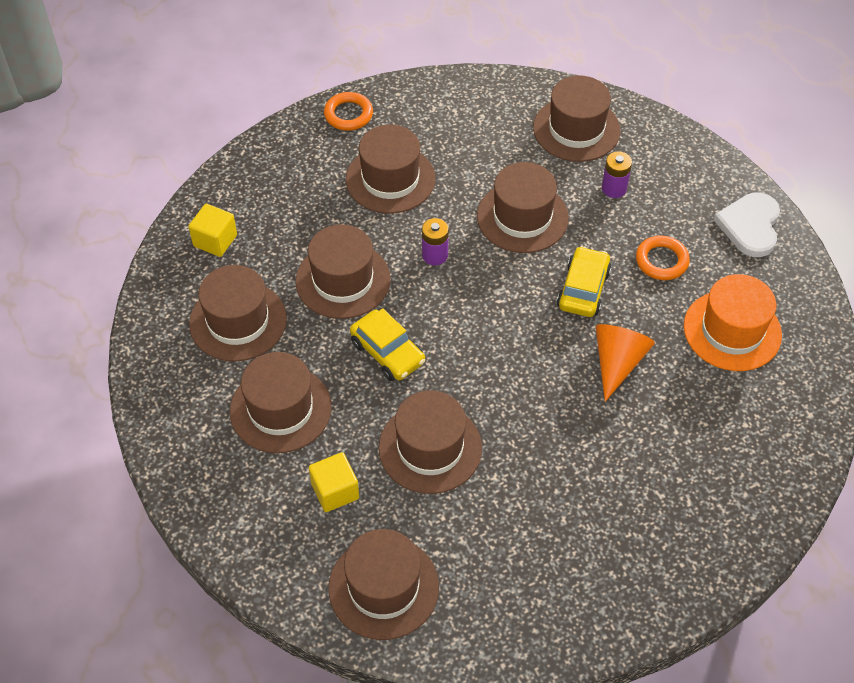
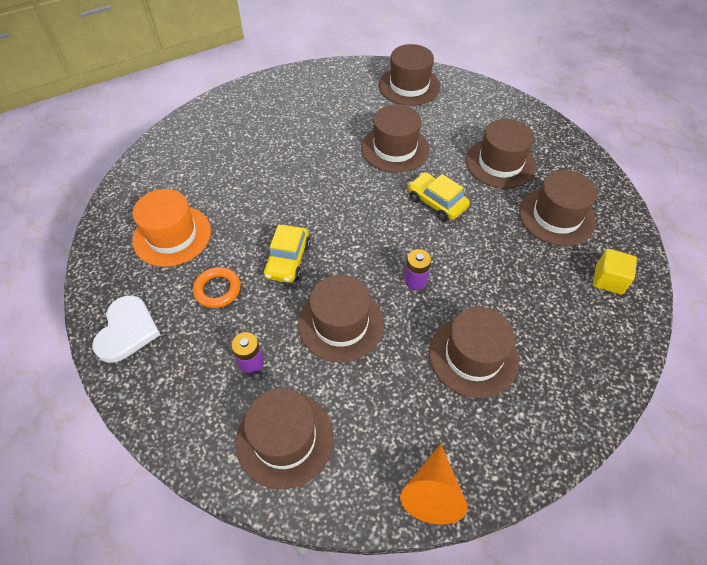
camera: 175 degrees right, 0 degrees up
(335, 491) = (449, 124): yellow cube -> none
(343, 280) = (487, 253): brown hat -> none
(348, 114) = (541, 438): orange ring -> none
(617, 362) = (265, 207): orange cone -> orange cone (432, 492)

